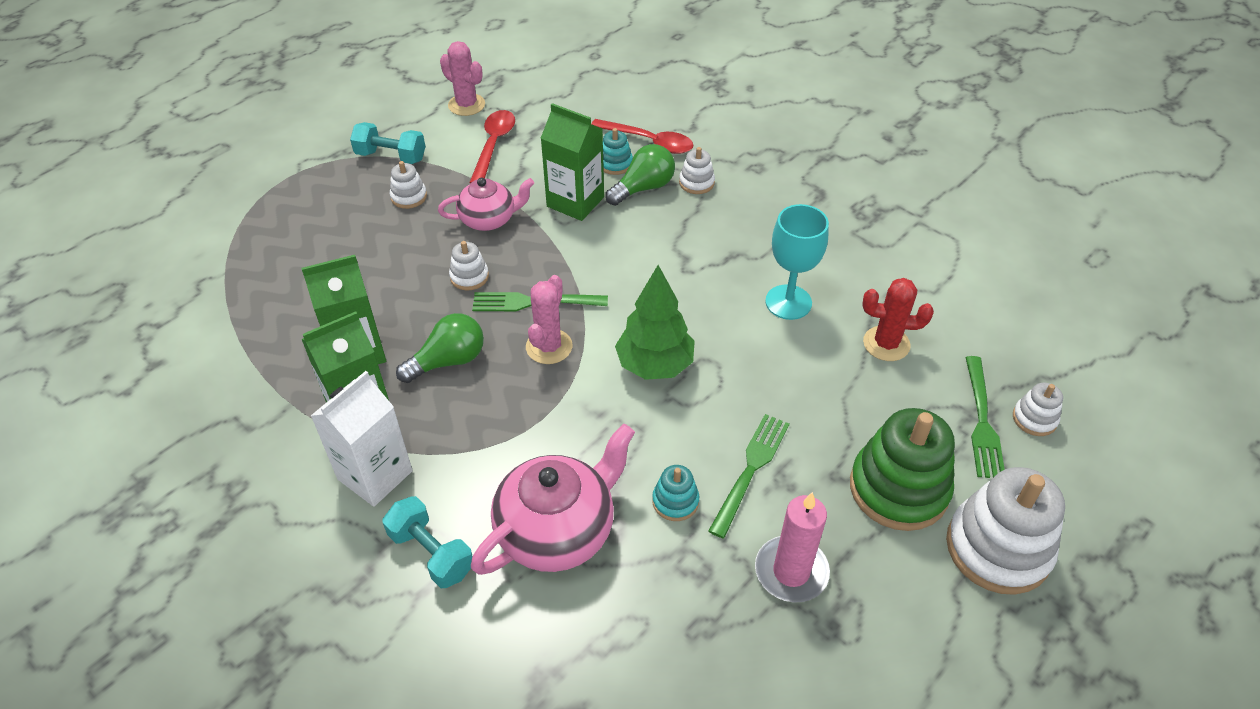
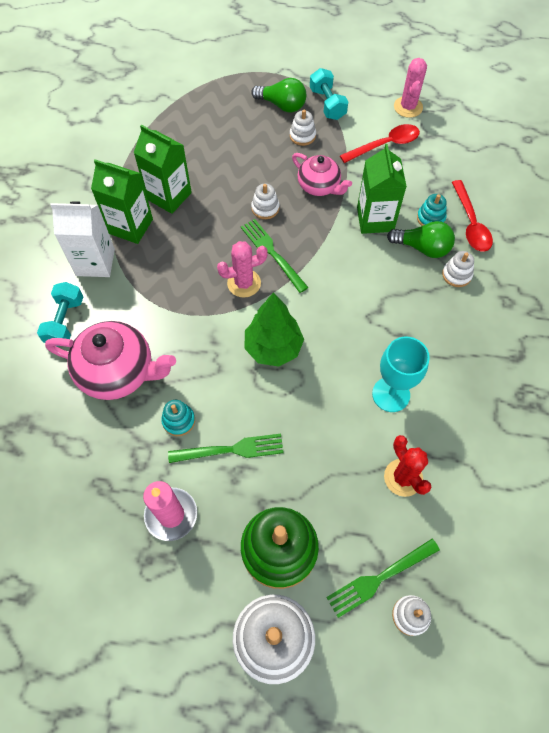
camera: 55 degrees right, 15 degrees up
(448, 361) = (195, 241): green light bulb -> green light bulb (282, 105)

